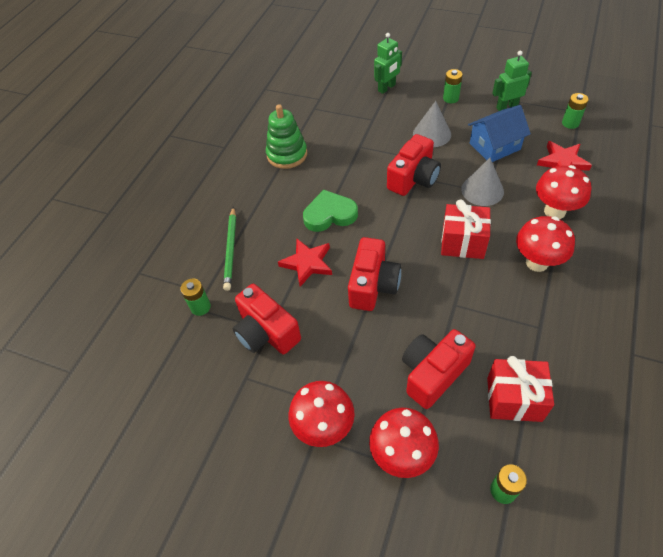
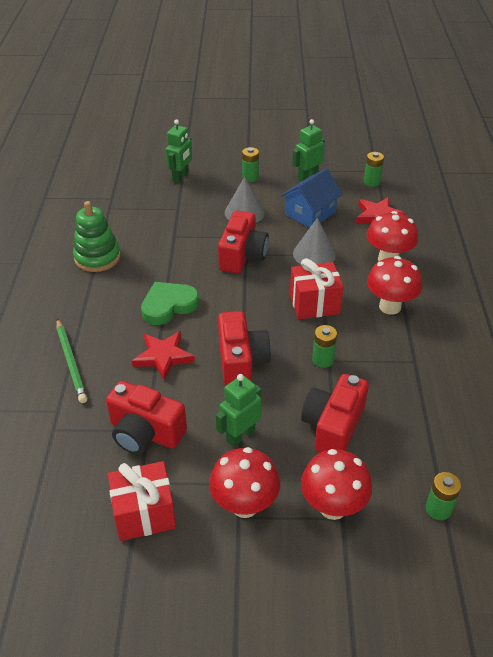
camera: 25 degrees left, 10 degrees down
(200, 307) = (59, 426): green battery -> green battery (323, 360)
(345, 358) = (240, 435): none -> green robot
(514, 399) = (416, 428): red gift -> red gift (144, 513)

